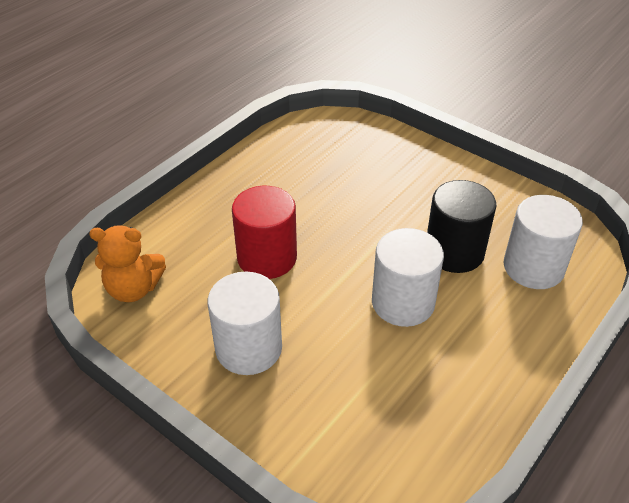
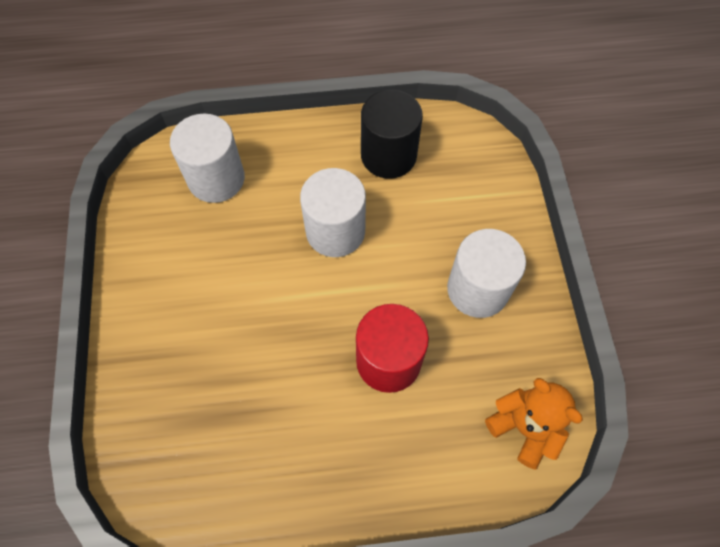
camera: 135 degrees left, 20 degrees up
(454, 252) = (248, 237): black cylinder -> black cylinder (388, 155)

